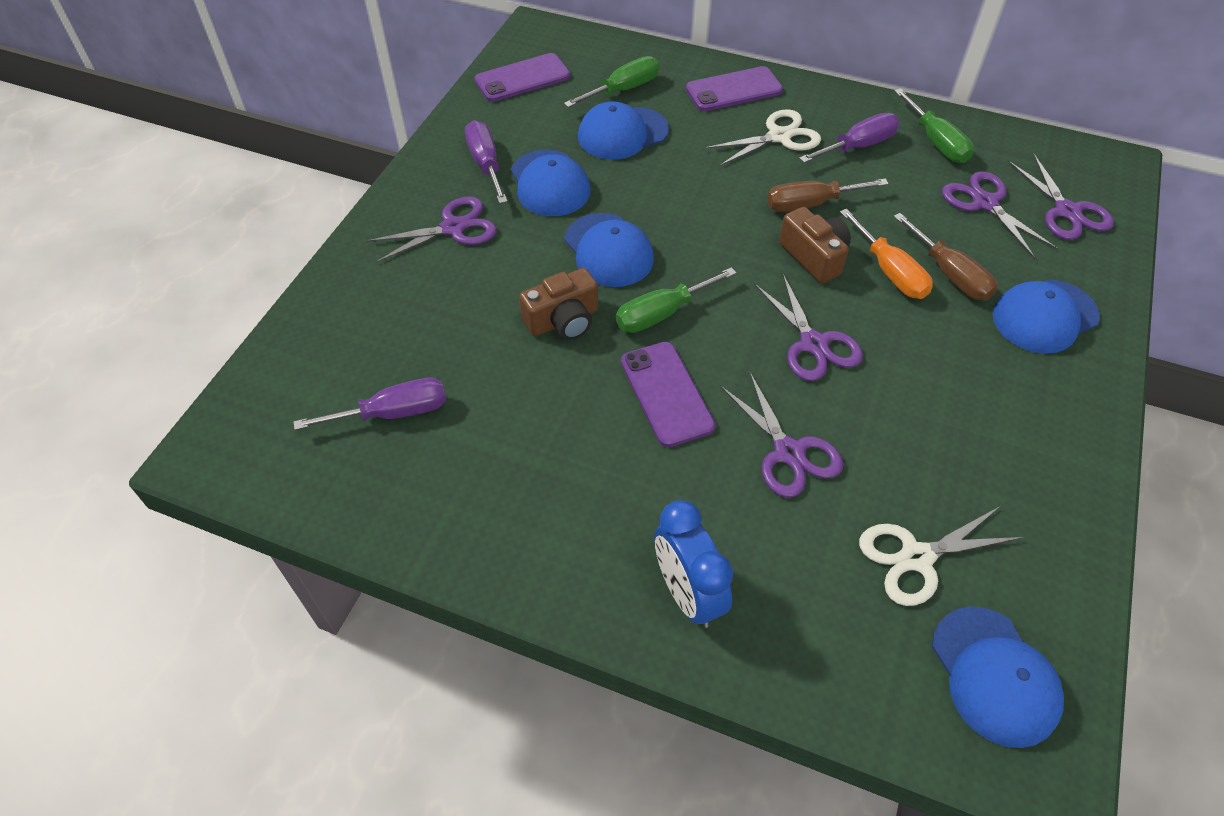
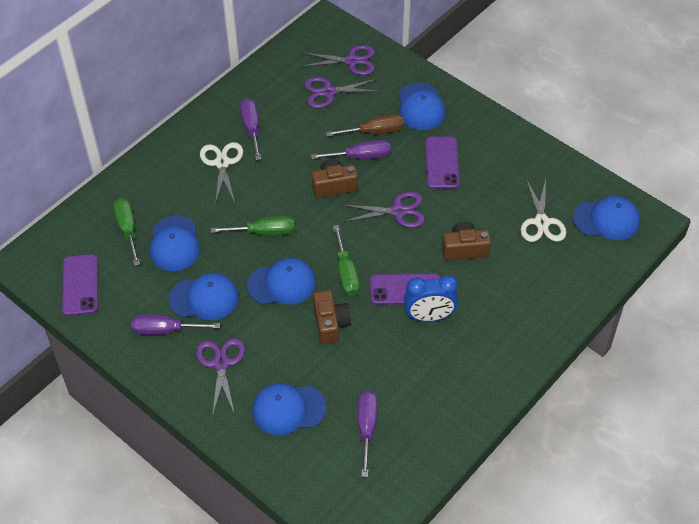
camera: 70 degrees left, 0 degrees up
(400, 315) = (288, 409): none -> blue cap
(687, 593) = (531, 320): blue clock -> blue clock (429, 316)
(734, 90) = (162, 169): purple phone -> purple phone (442, 163)
(788, 452) = (464, 249): purple scissors -> brown camera
(810, 204) = (290, 171): brown screwdriver -> none
(890, 272) = (361, 157): orange screwdriver -> purple screwdriver
(936, 142) = (267, 90): green screwdriver -> green screwdriver (264, 232)

